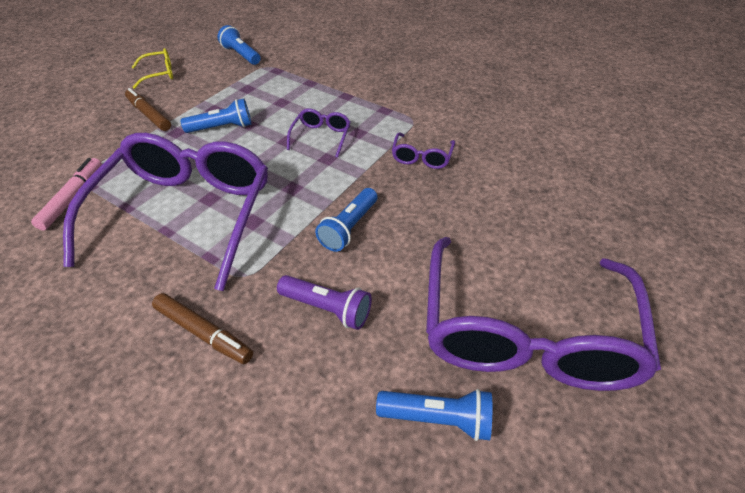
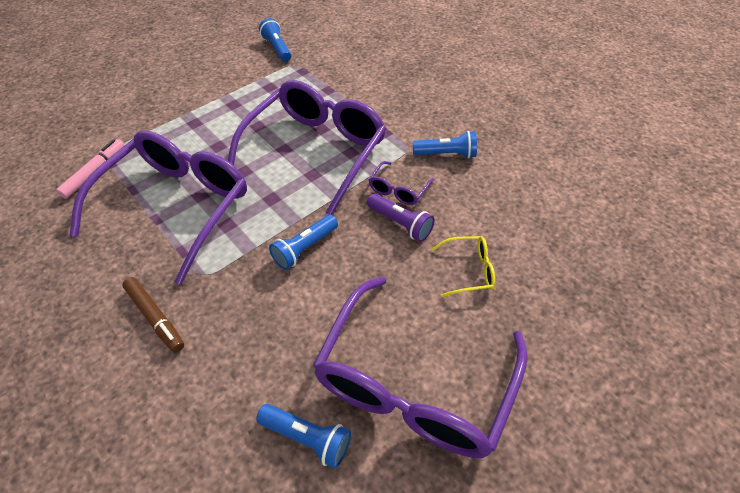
camera: 15 degrees right, 5 degrees up
(149, 115) = (178, 100): brown marker -> none
(159, 74) = (200, 58): yellow glasses -> yellow glasses (469, 270)
(222, 128) = (234, 125): blue flashlight -> blue flashlight (446, 154)
(321, 137) = (316, 150): purple glasses -> purple glasses, size x2.47
(327, 308) = (258, 320): purple flashlight -> purple flashlight (400, 223)

